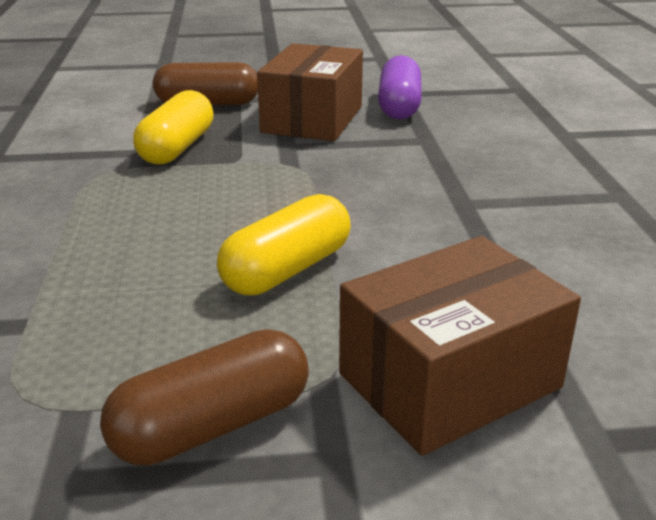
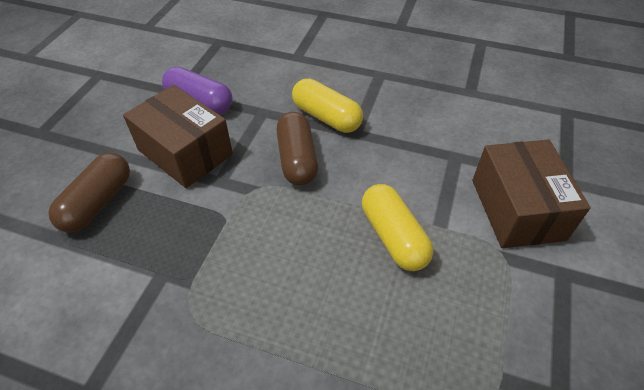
camera: 65 degrees left, 20 degrees up
(177, 148) = (175, 246): yellow capsule -> yellow capsule (326, 117)
(212, 426) = (530, 315): brown capsule -> brown capsule (297, 159)

